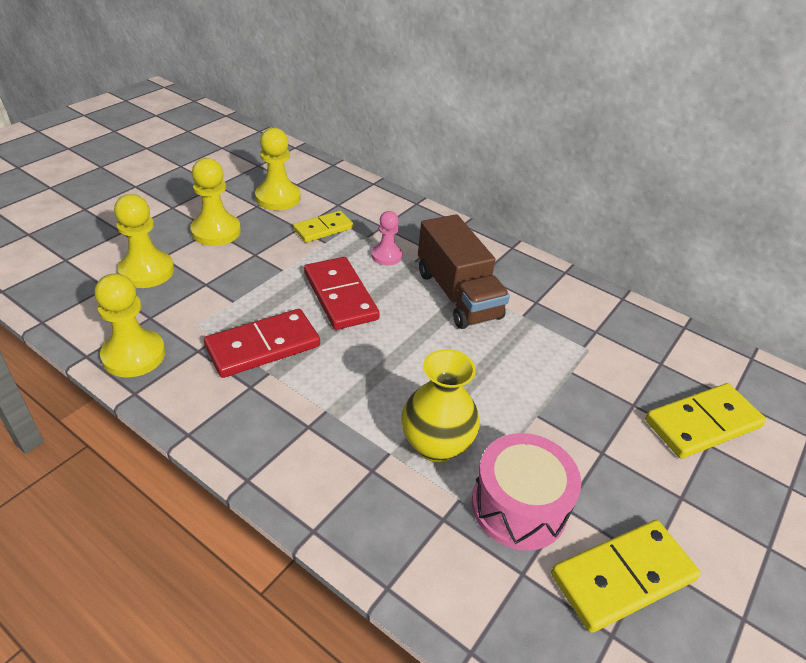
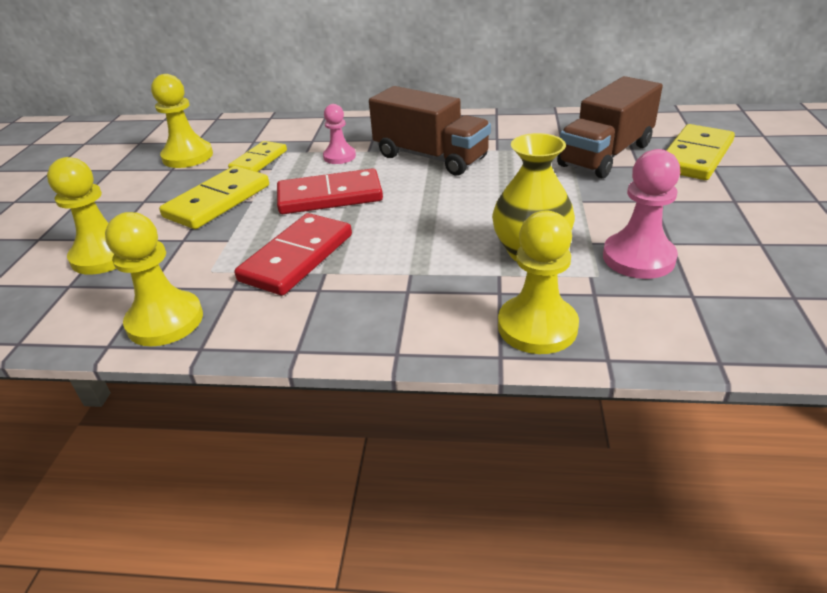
camera: 25 degrees left, 5 degrees down
(216, 231) = (149, 200): yellow pawn -> yellow pawn (537, 327)
(340, 296) = (330, 196): red domino -> red domino turned 45 degrees counterclockwise
(519, 506) = (638, 258): pink drum -> pink pawn
(615, 374) = (605, 155): none -> brown truck
(622, 576) = (757, 261): yellow domino -> yellow domino (217, 201)

